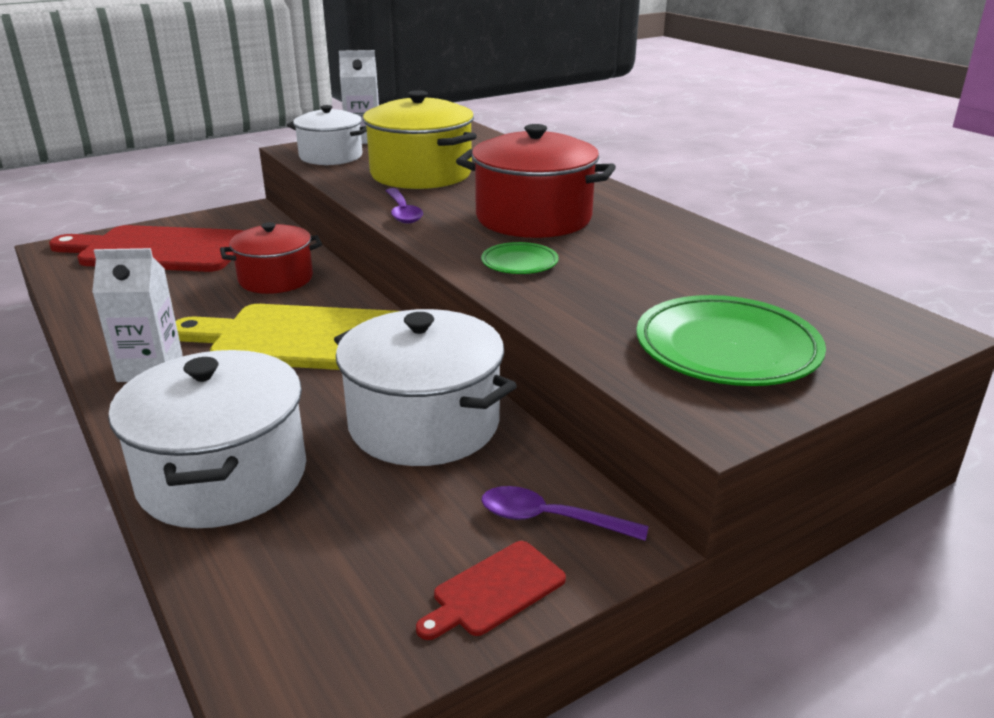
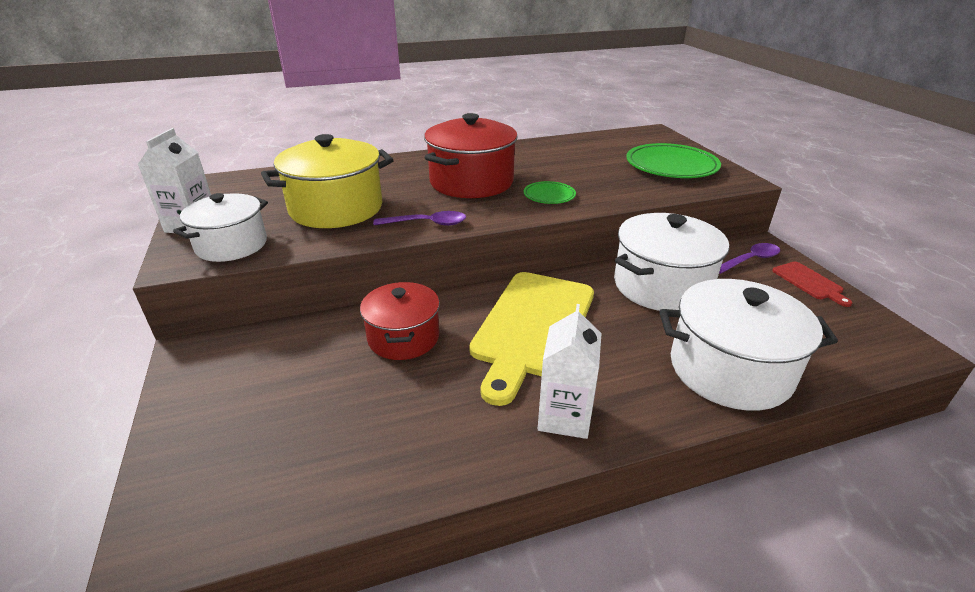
camera: 75 degrees left, 5 degrees up
(158, 250) = (257, 427): red cutting board -> none
(551, 519) = (750, 260): purple spoon -> purple spoon turned 150 degrees counterclockwise

